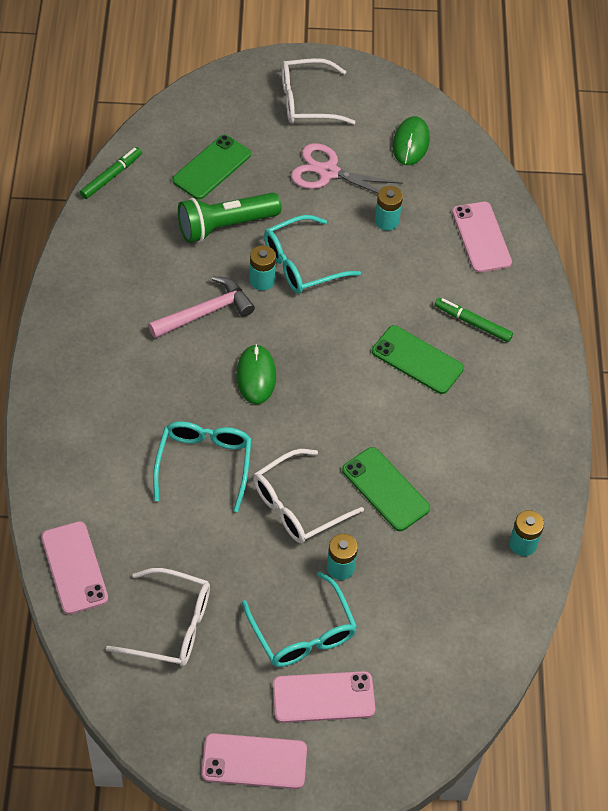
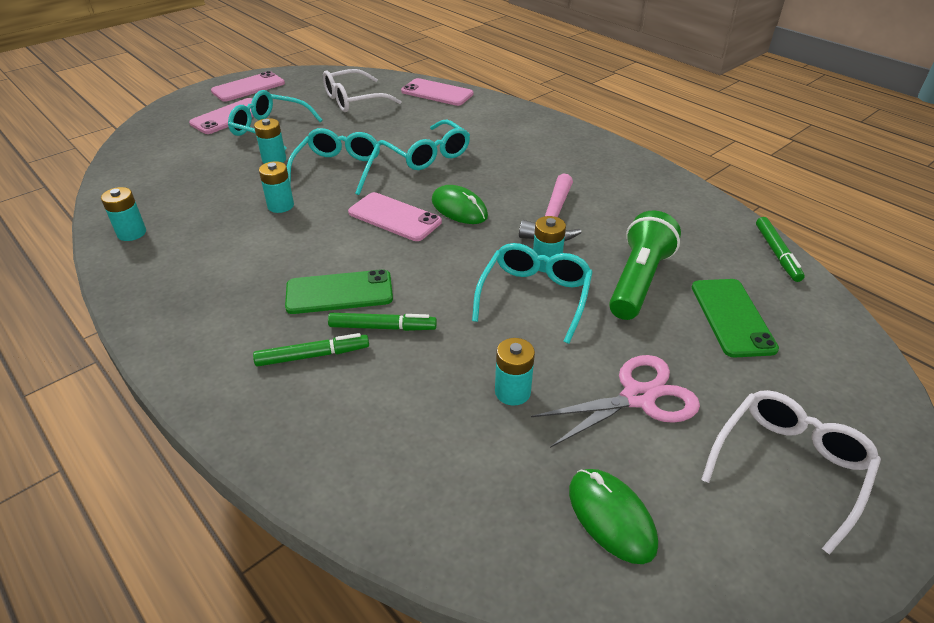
camera: 140 degrees right, 15 degrees down
(297, 505) = (338, 169): white glasses -> turquoise glasses
(385, 489) = (280, 206): green phone -> turquoise battery
(415, 312) = (382, 327): none -> green marker
(481, 237) = (388, 455): pink phone -> pink phone (394, 217)

